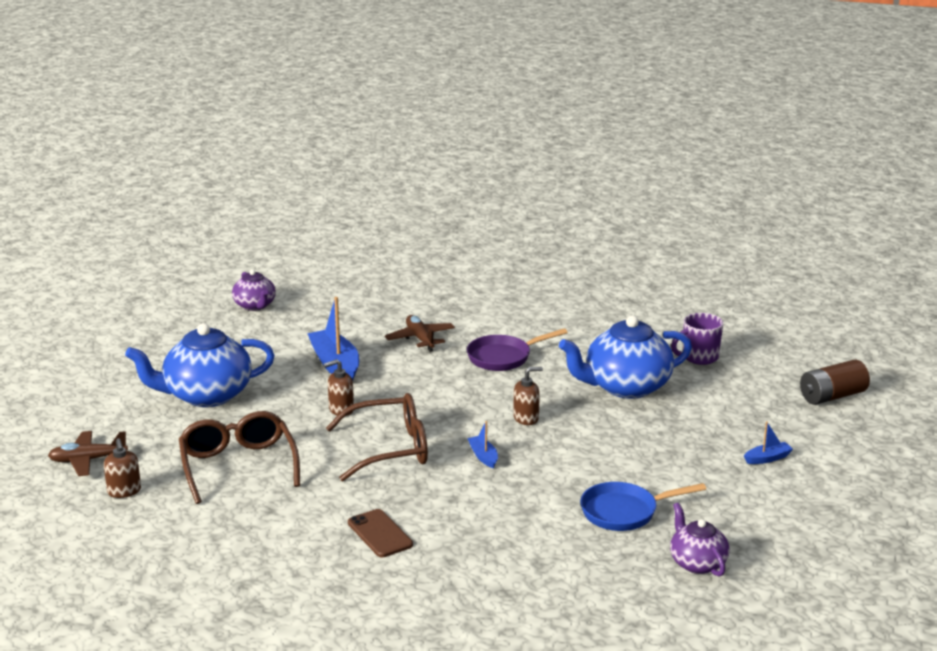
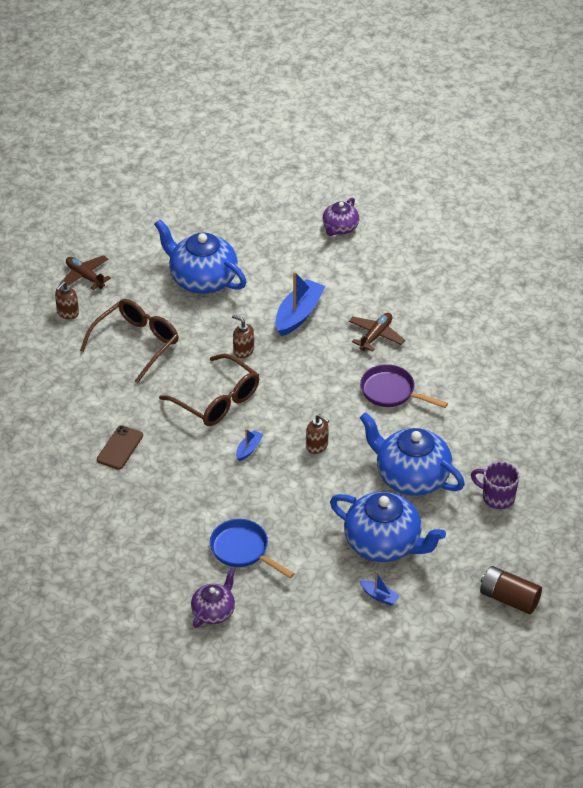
camera: 55 degrees right, 20 degrees up
(699, 431) = (384, 543): none -> blue teapot

